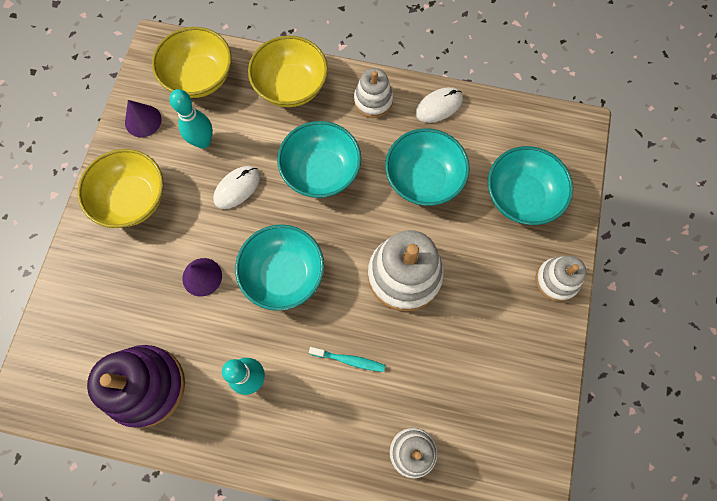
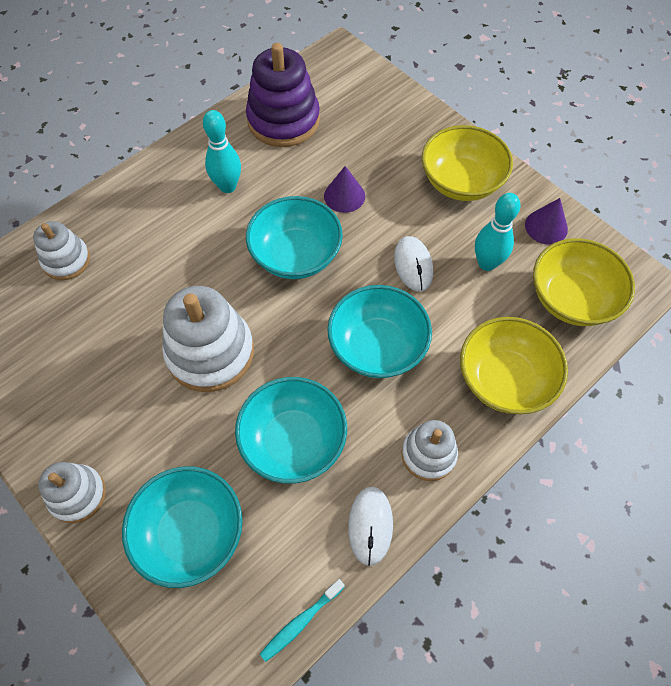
camera: 125 degrees right, 10 degrees down
(349, 360) = (177, 260): turquoise toothbrush -> turquoise toothbrush (300, 622)

